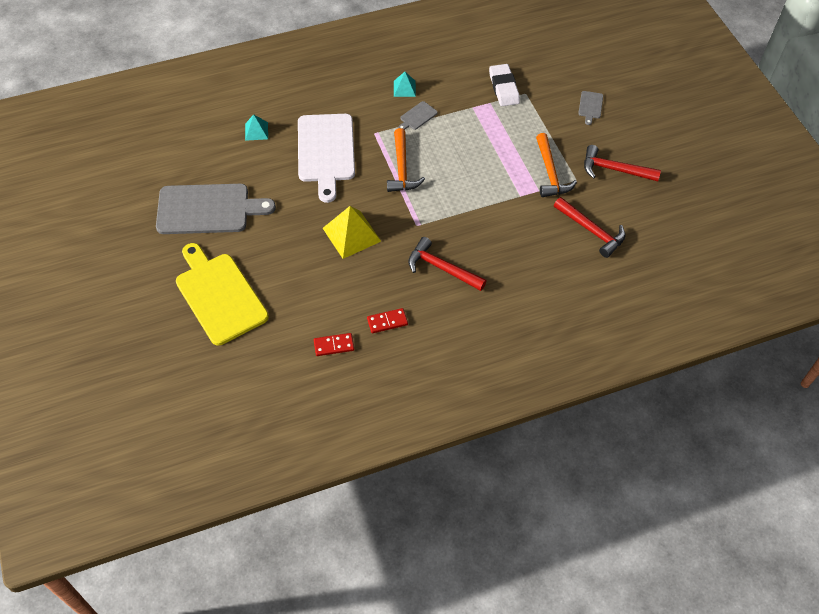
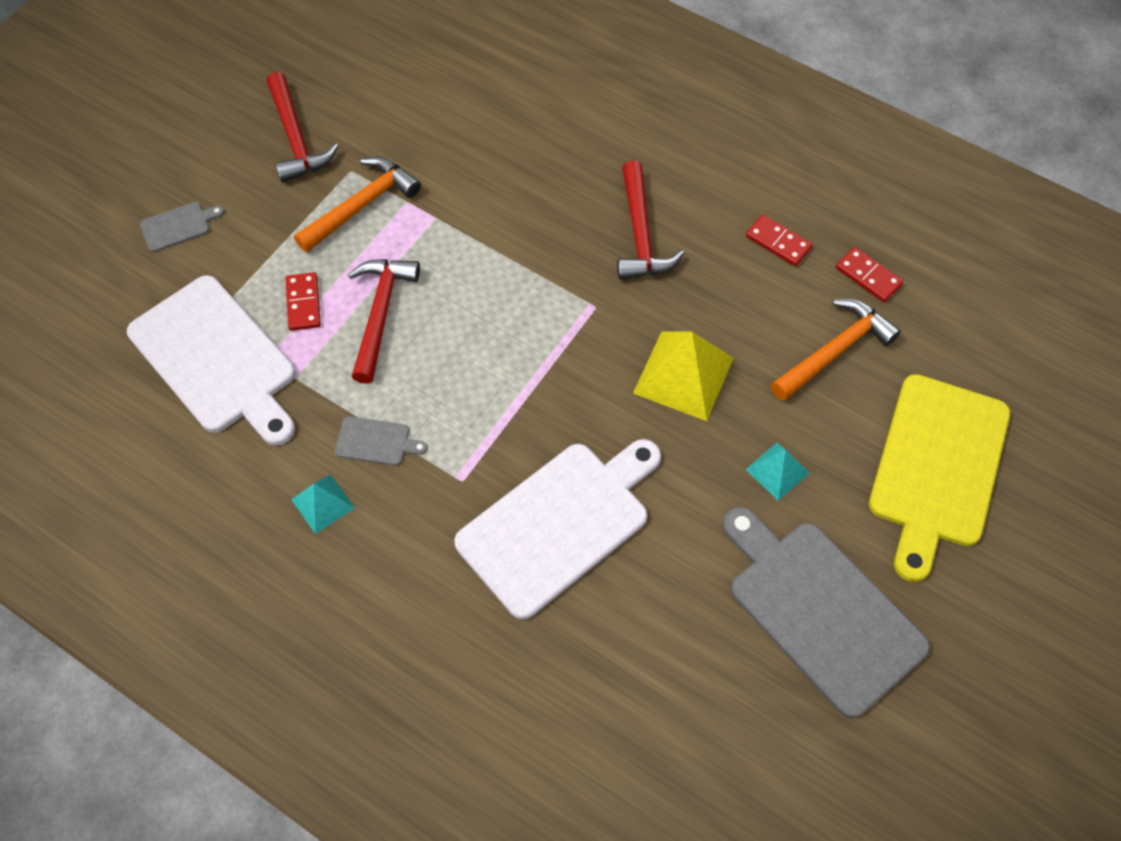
camera: 125 degrees left, 5 degrees up
(256, 131) = (604, 670): turquoise pyramid -> turquoise pyramid (777, 471)
(402, 168) = (505, 392): orange hammer -> orange hammer (835, 350)
(503, 88) = (216, 359): white eraser -> white cutting board
(509, 127) = (303, 303): none -> red domino
(592, 231) = (432, 111): red hammer -> red hammer (380, 313)

